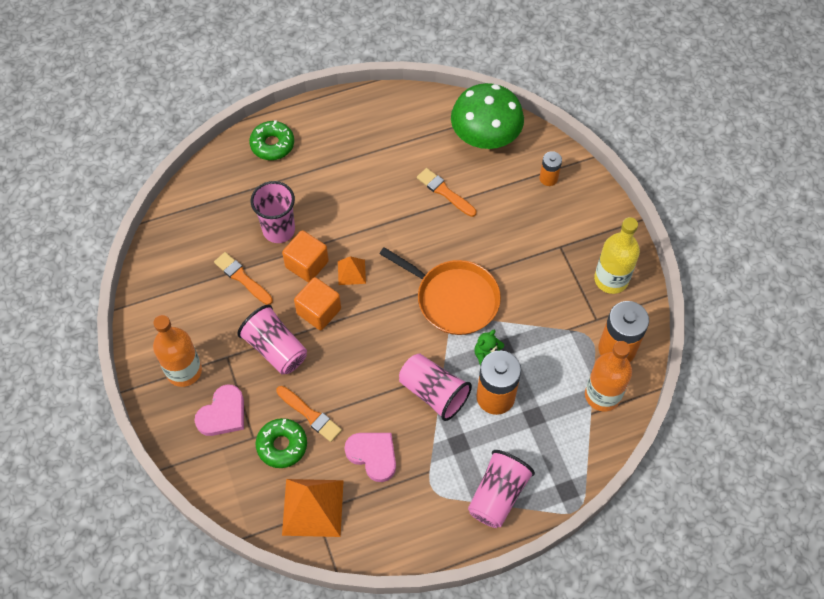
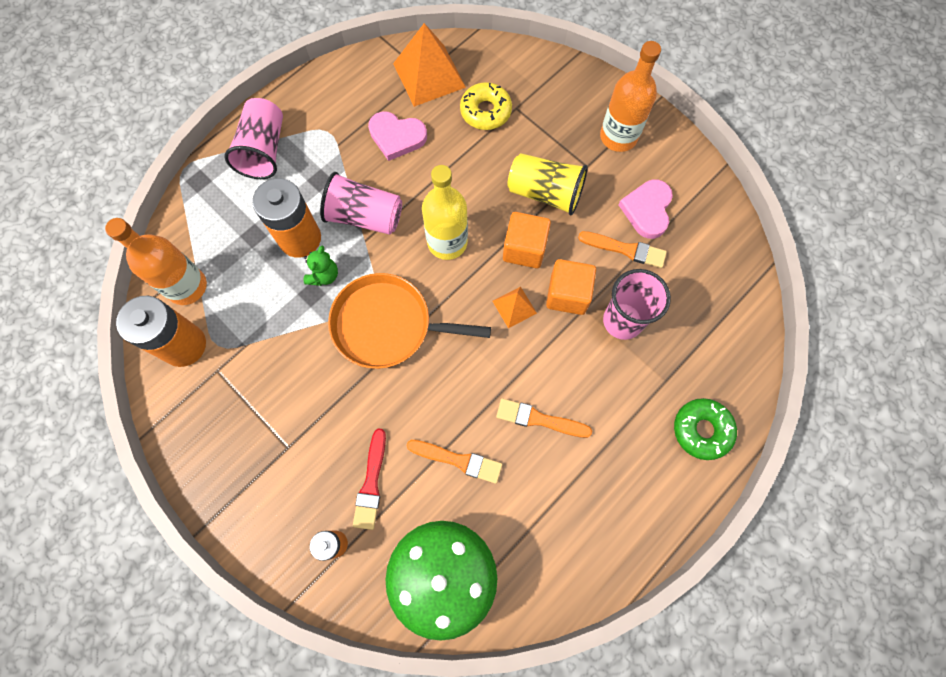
camera: 155 degrees right, 10 degrees up
(223, 414) = (556, 115): pink heart -> pink heart (647, 210)
(275, 349) = (545, 193): pink cup -> yellow cup
(282, 445) = (485, 111): green donut -> yellow donut
(310, 415) = (475, 147): orange brush -> orange brush (539, 419)
(510, 202) = (371, 483): none -> red brush
(611, 279) = (212, 430): yellow bottle -> yellow bottle (447, 242)

